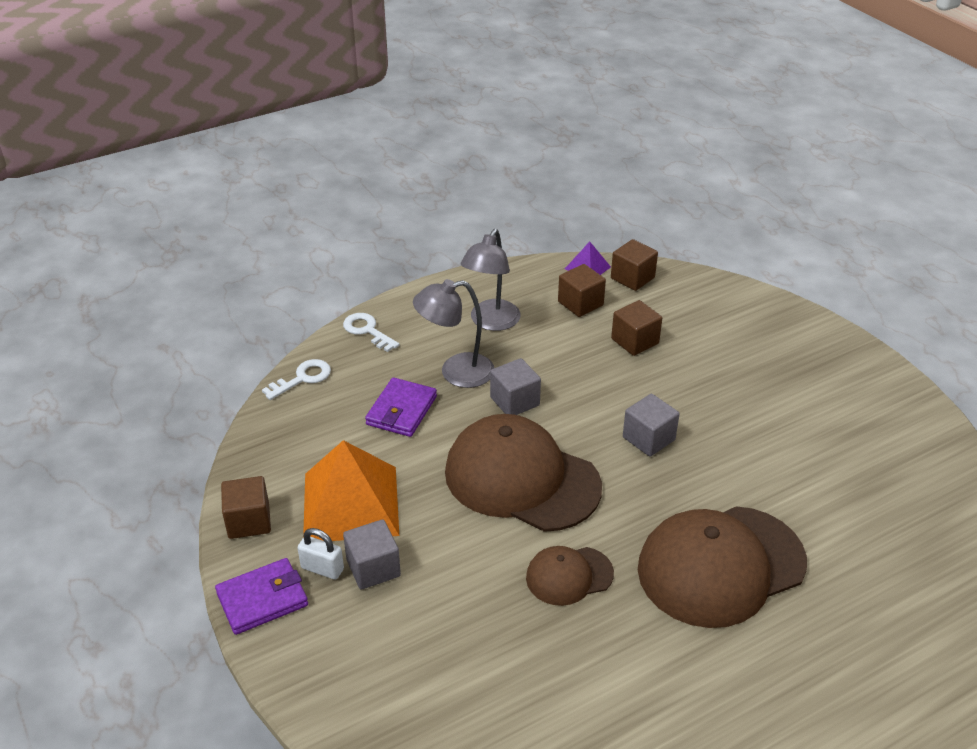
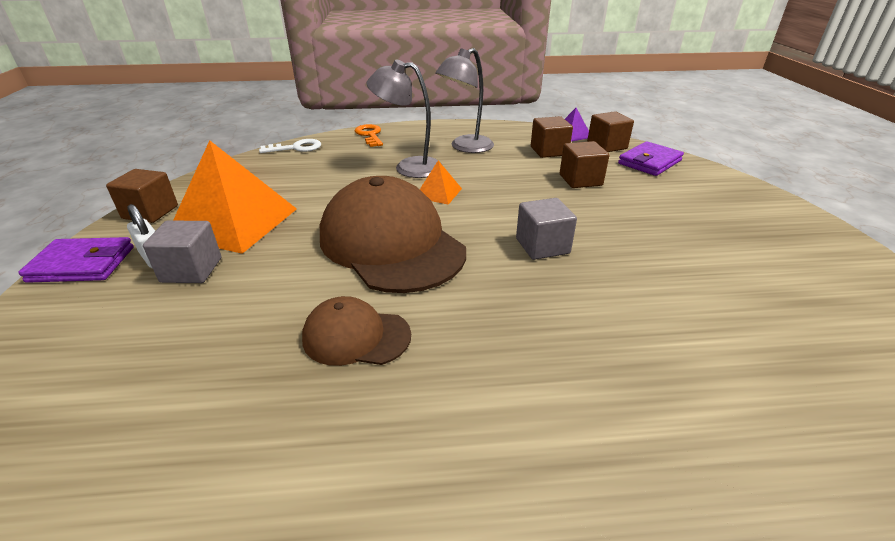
camera: 25 degrees right, 5 degrees down
(367, 331) = (370, 135): white key -> orange key
(401, 410) = (342, 178): purple wallet -> purple wallet (649, 162)
(514, 401) = (438, 193): grey cube -> orange pyramid
(720, 566) = (543, 388): brown cap -> none

